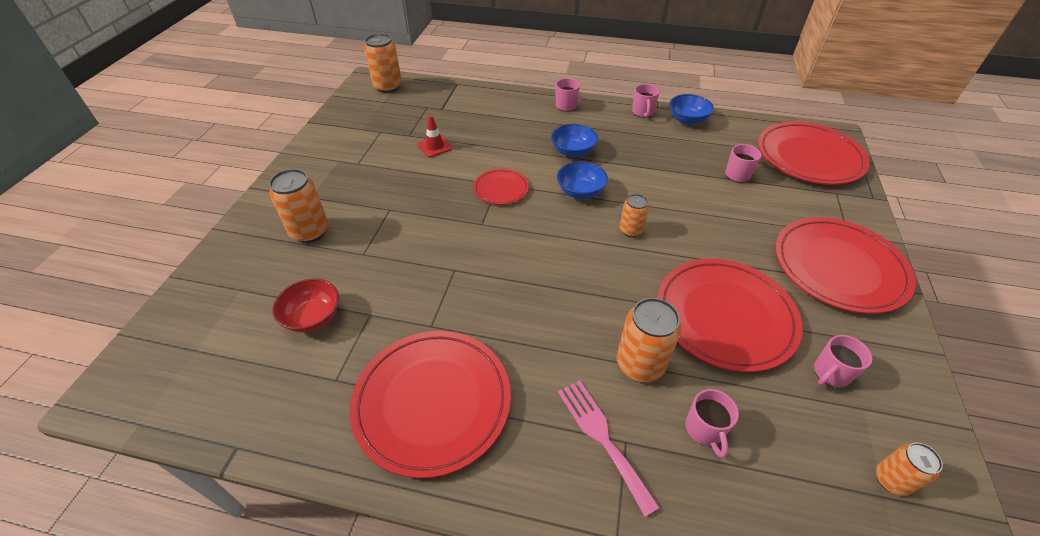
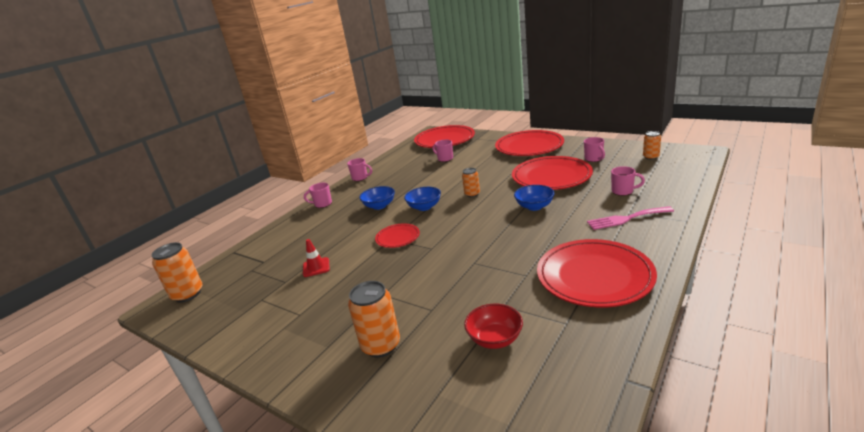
camera: 65 degrees left, 20 degrees down
(640, 364) = (578, 203): orange can -> none
(687, 120) = (382, 165): blue bowl -> blue bowl (534, 206)

